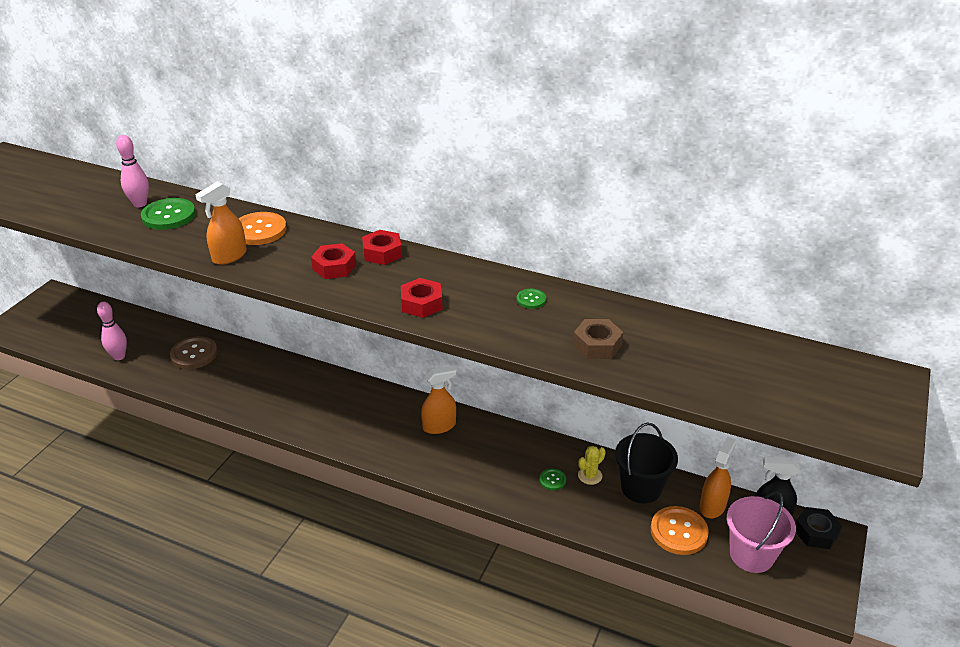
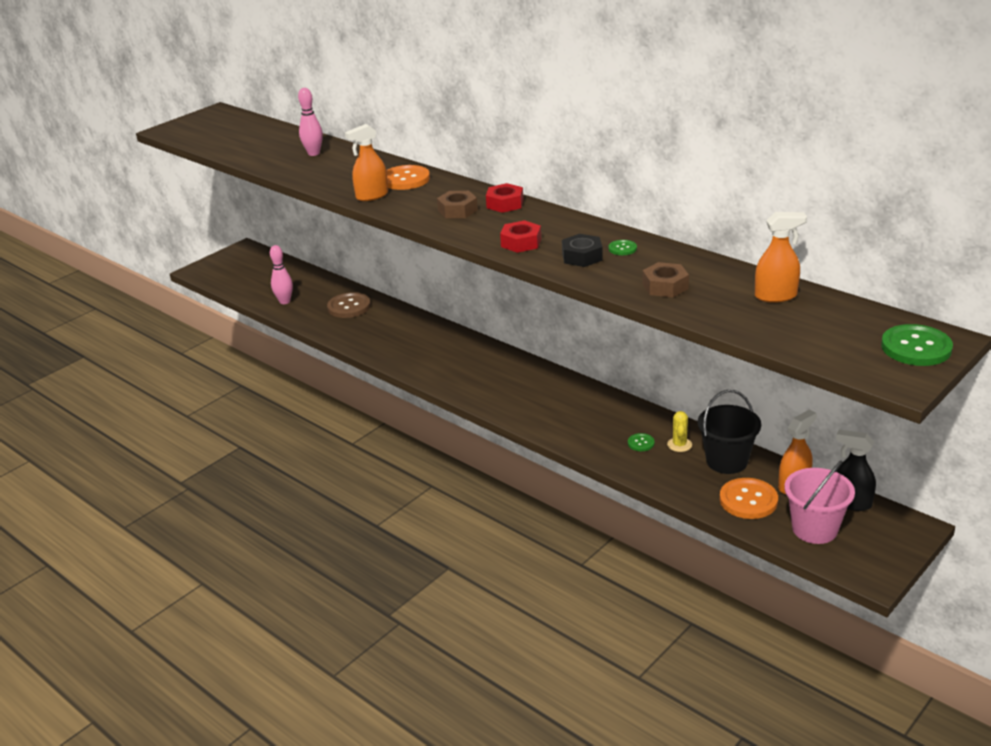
camera: 20 degrees right, 5 degrees down
(168, 216) = (334, 163): green button -> green button (916, 347)
(334, 267) = (457, 210): red nut -> brown nut
(439, 426) = (550, 387): orange spray bottle -> orange spray bottle (776, 296)
(590, 476) = (679, 445): yellow cactus -> yellow cactus turned 60 degrees counterclockwise
(816, 532) = (894, 522): black nut -> black nut (582, 256)

